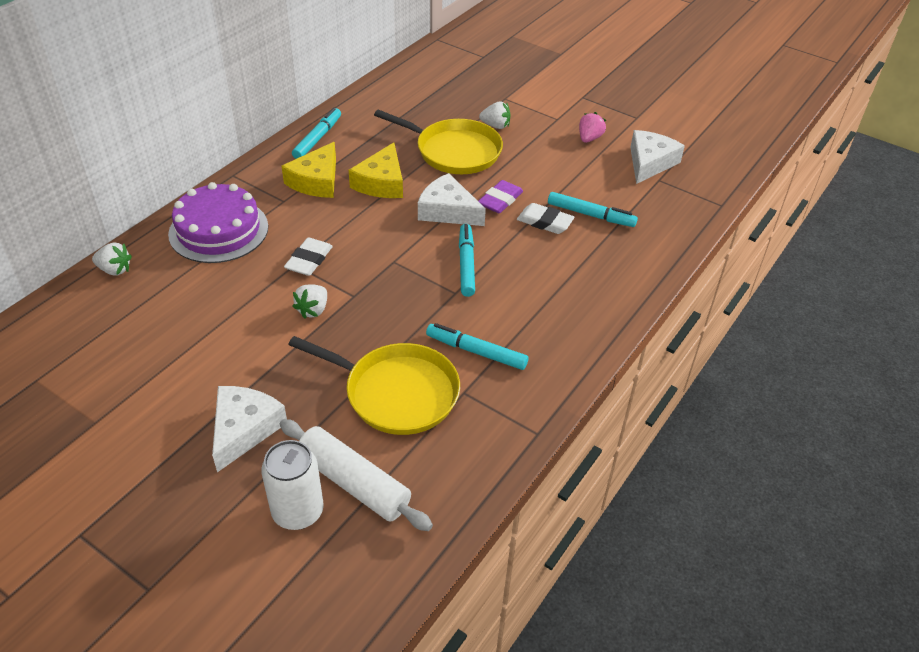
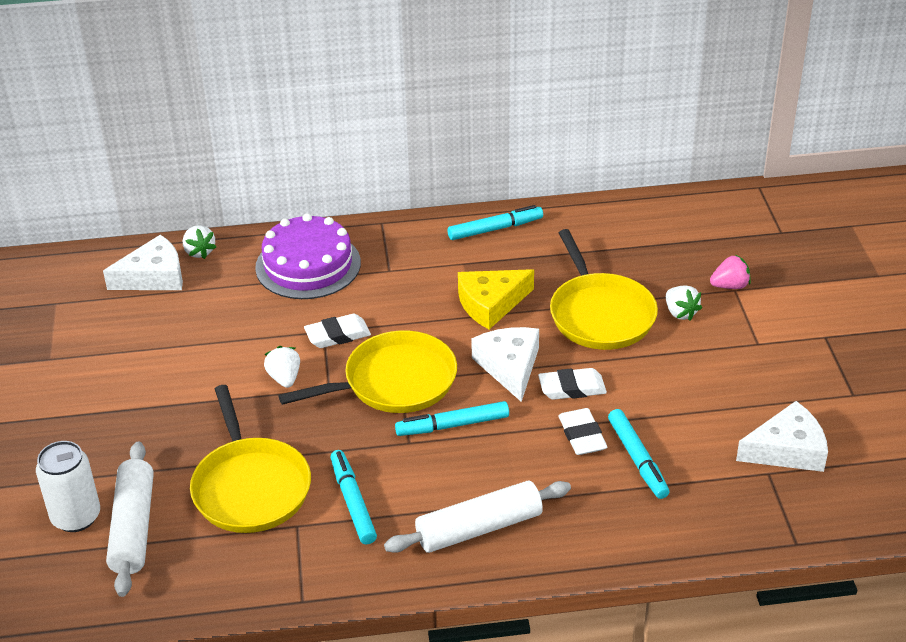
camera: 50 degrees right, 5 degrees down
(244, 429) = (122, 433): white cheese -> white cheese (154, 277)
(313, 310) = (284, 378): white strawberry -> white strawberry turned 90 degrees clockwise
(316, 181) = (439, 268): yellow cheese -> none
(391, 264) = (394, 382): none -> yellow pan
(466, 265) = (453, 425): turquoise marker -> turquoise marker turned 150 degrees counterclockwise
(500, 200) = (572, 388): purple eraser -> white eraser
(569, 311) = (479, 528): none -> white rolling pin
(589, 138) = (760, 384): pink strawberry -> pink strawberry (730, 286)

